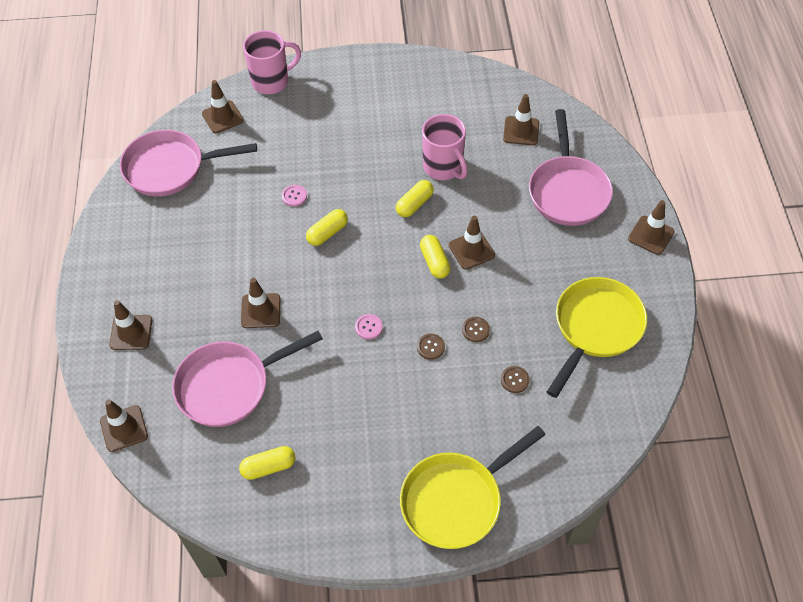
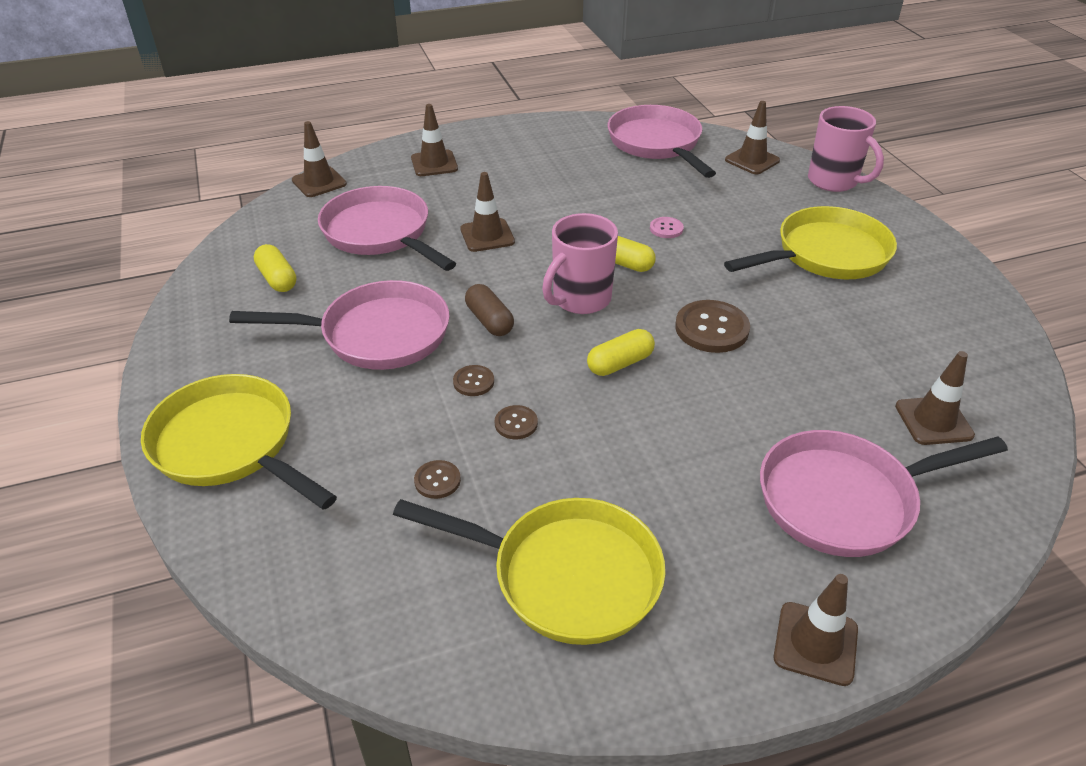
camera: 75 degrees right, 15 degrees down
(357, 119) = (826, 254): none -> yellow pan
(363, 400) = (377, 335): none -> pink pan
(368, 327) = (489, 321): pink button -> brown capsule
(414, 204) = (711, 328): yellow capsule -> brown button
(443, 167) = (796, 346): pink mug -> pink mug (580, 299)
(471, 250) = (658, 398): brown traffic cone -> none

